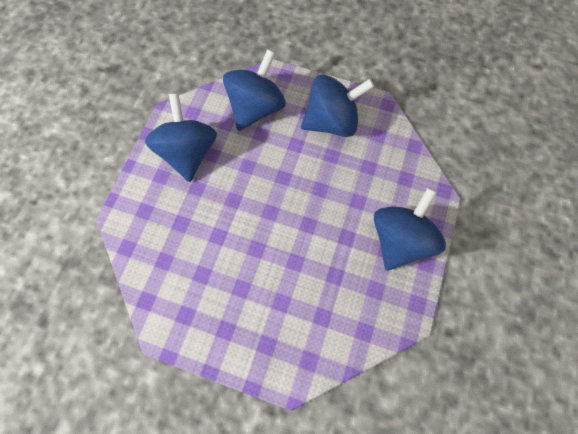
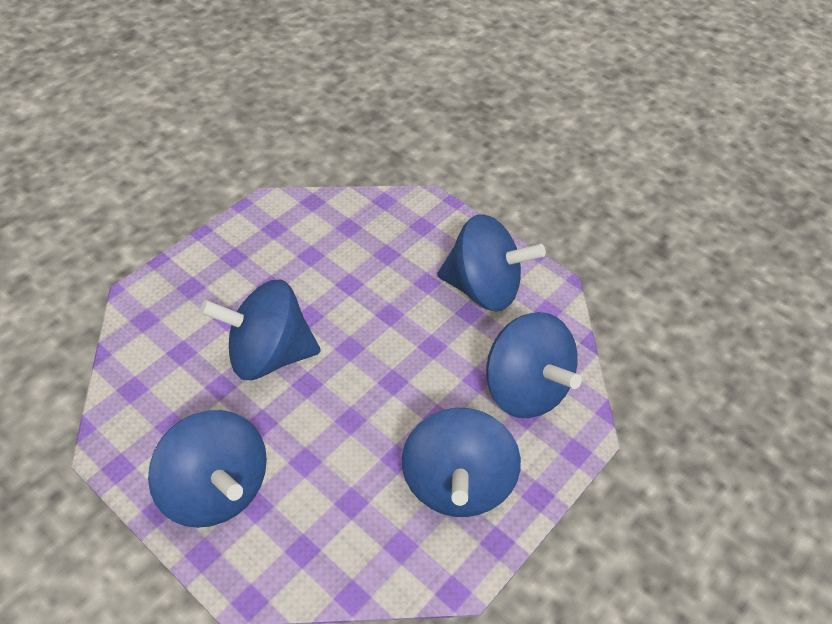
camera: 110 degrees right, 20 degrees down
(298, 258) = (268, 355): none -> blue spinning top

